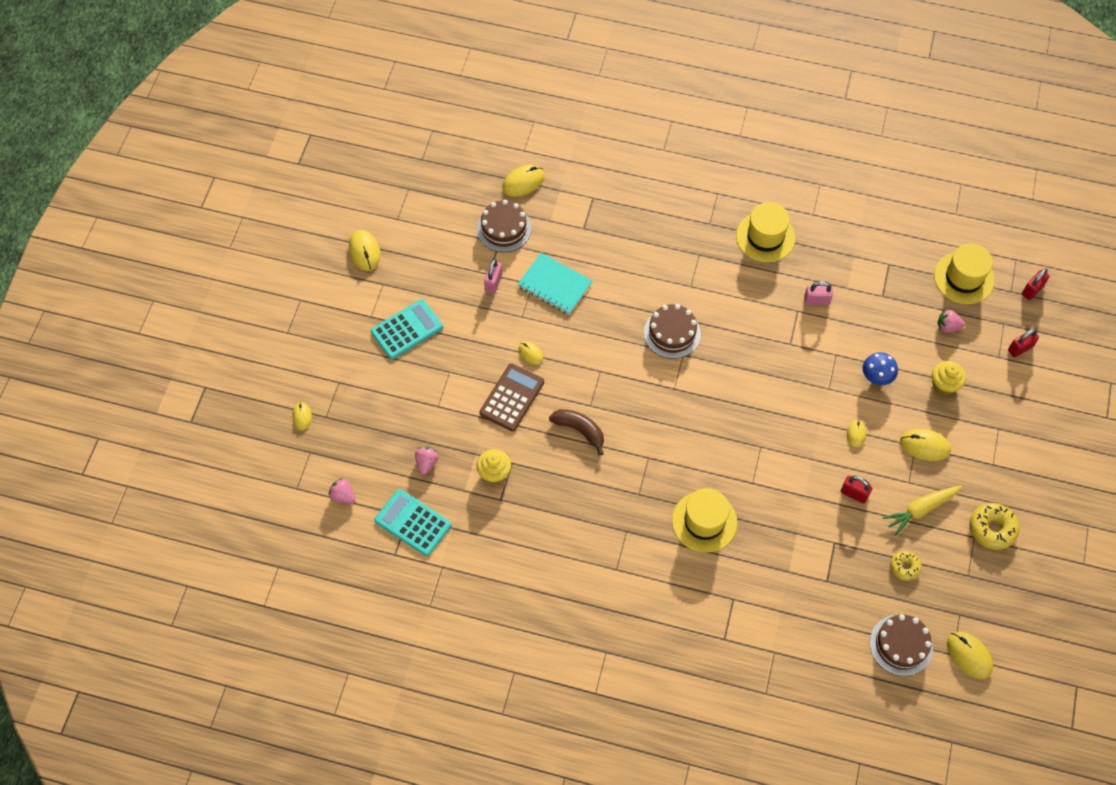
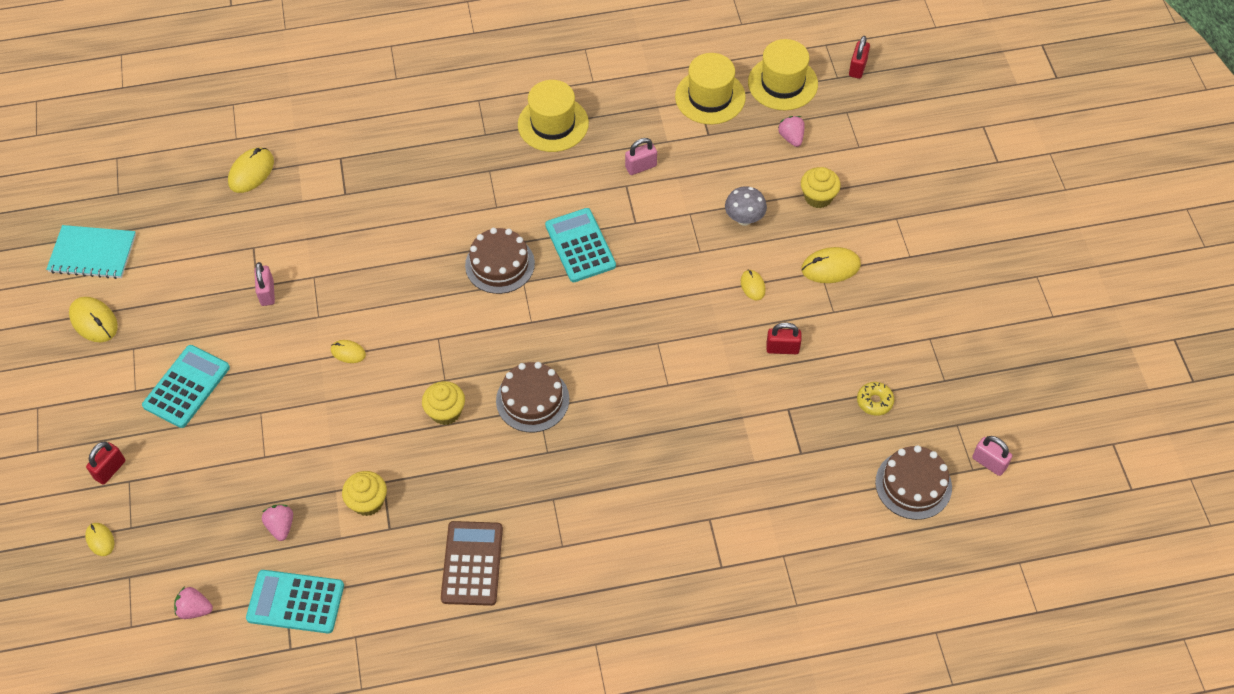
camera: 25 degrees left, 5 degrees down
(504, 228) = (252, 230): brown cake -> brown cake (532, 400)
(512, 397) = (349, 410): brown calculator -> brown calculator (472, 563)
(555, 285) = (340, 267): turquoise notebook -> turquoise notebook (93, 253)
(579, 430) = (445, 412): brown banana -> yellow cupcake
(704, 521) = (635, 449): yellow hat -> yellow hat (710, 97)
(739, 344) = (580, 245): none -> turquoise calculator
(876, 377) = (744, 219): blue mushroom -> grey mushroom
(920, 510) = (860, 334): yellow carrot -> none
(947, 326) = (791, 138): pink strawberry -> pink strawberry turned 90 degrees clockwise
(969, 655) = (989, 462): yellow mouse -> pink padlock
(992, 529) = (943, 322): yellow donut -> none
(1020, 348) = (876, 129): red padlock -> red padlock (110, 470)

